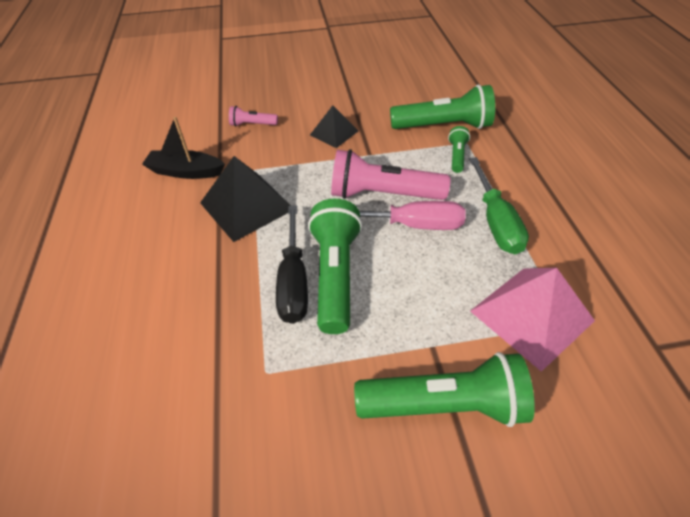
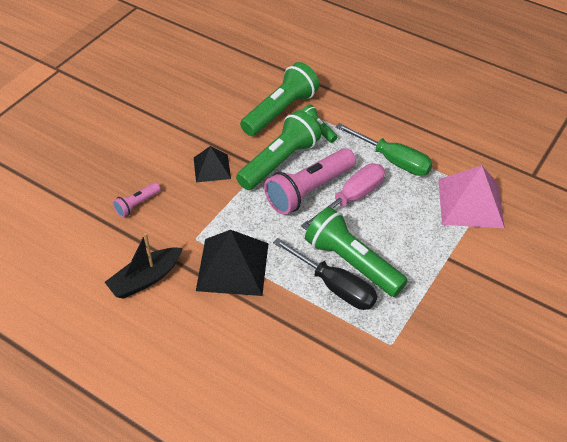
camera: 50 degrees left, 0 degrees up
(444, 404) = (486, 280): green flashlight -> green flashlight (279, 161)

